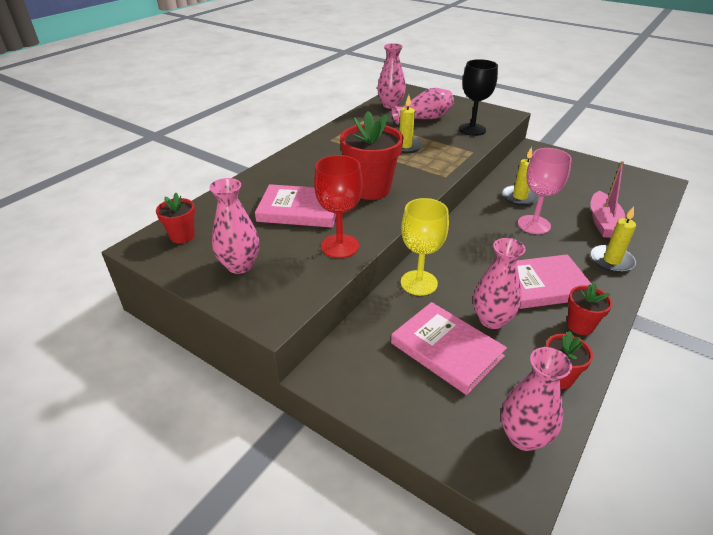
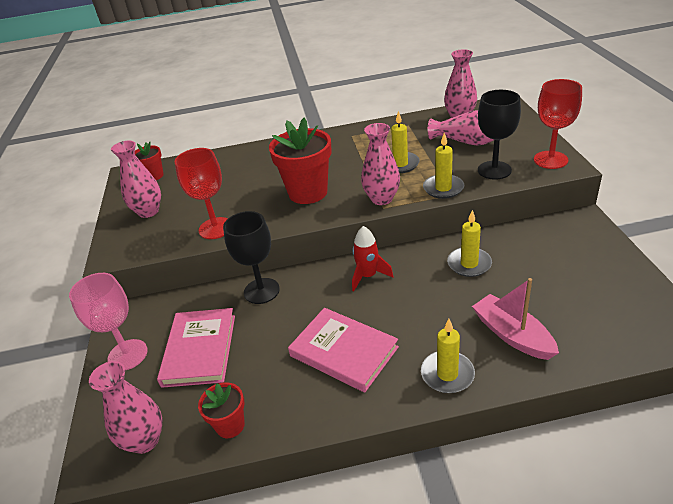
camera: 50 degrees right, 0 degrees up
(300, 210) = (238, 188): pink book -> none
(419, 283) = (261, 291): yellow goblet -> black goblet
(461, 150) = (443, 188): none -> yellow candle
(475, 233) = (368, 276): none -> red rocket
(492, 113) = (550, 160): none -> red goblet
(492, 320) = (261, 351): pink vase -> pink vase (382, 199)
(534, 224) = (434, 297): pink goblet -> pink goblet (127, 355)
(580, 325) = (314, 404): red flower pot -> none
(603, 222) = (512, 335): pink boat -> pink boat turned 90 degrees clockwise

